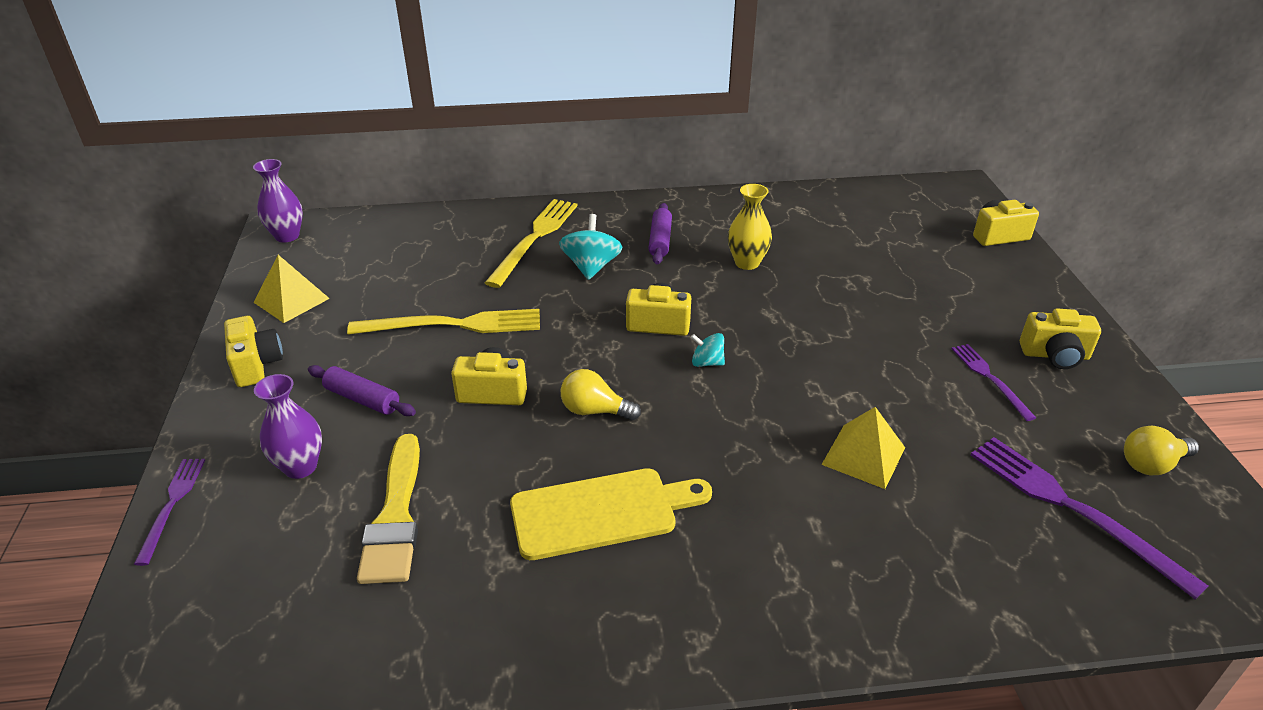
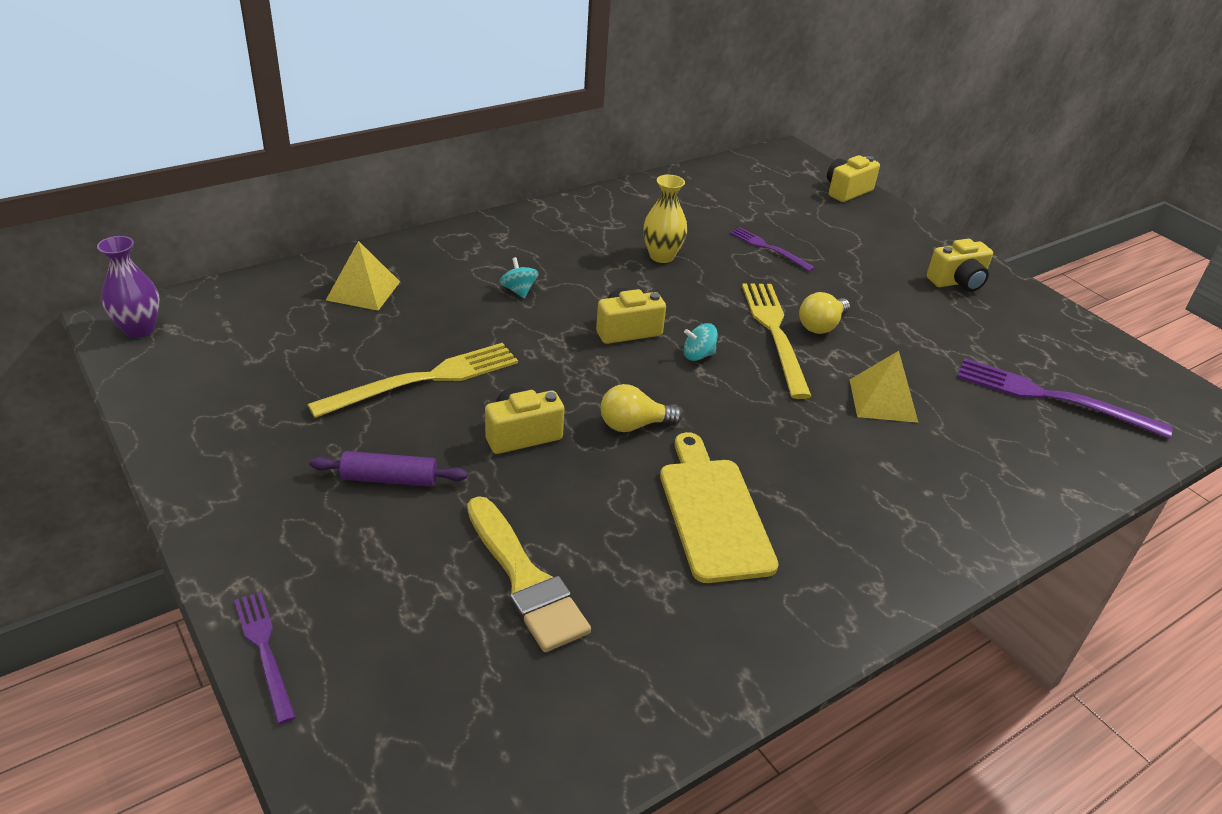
camera: 30 degrees left, 0 degrees up
(256, 365) = (231, 477): yellow camera -> none
(291, 300) = (211, 398): yellow pyramid -> yellow pyramid (363, 290)
(300, 467) = (381, 565): purple vase -> none
(534, 239) = (437, 274): yellow fork -> yellow fork (774, 333)
(591, 267) = (519, 290): turquoise spinning top -> turquoise spinning top, size x0.59
(601, 512) = (713, 513): yellow cutting board -> yellow cutting board turned 60 degrees counterclockwise
(660, 240) = (565, 251): purple rolling pin -> none
(990, 378) = (926, 312): purple fork -> purple fork (768, 248)
(1152, 464) = (1077, 349): yellow light bulb -> yellow light bulb (821, 326)

